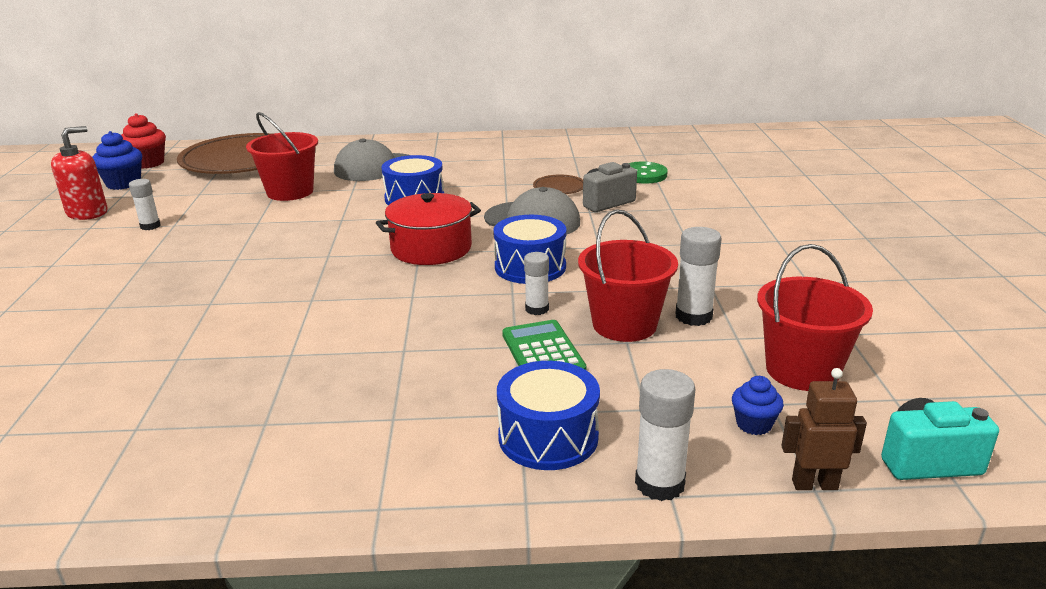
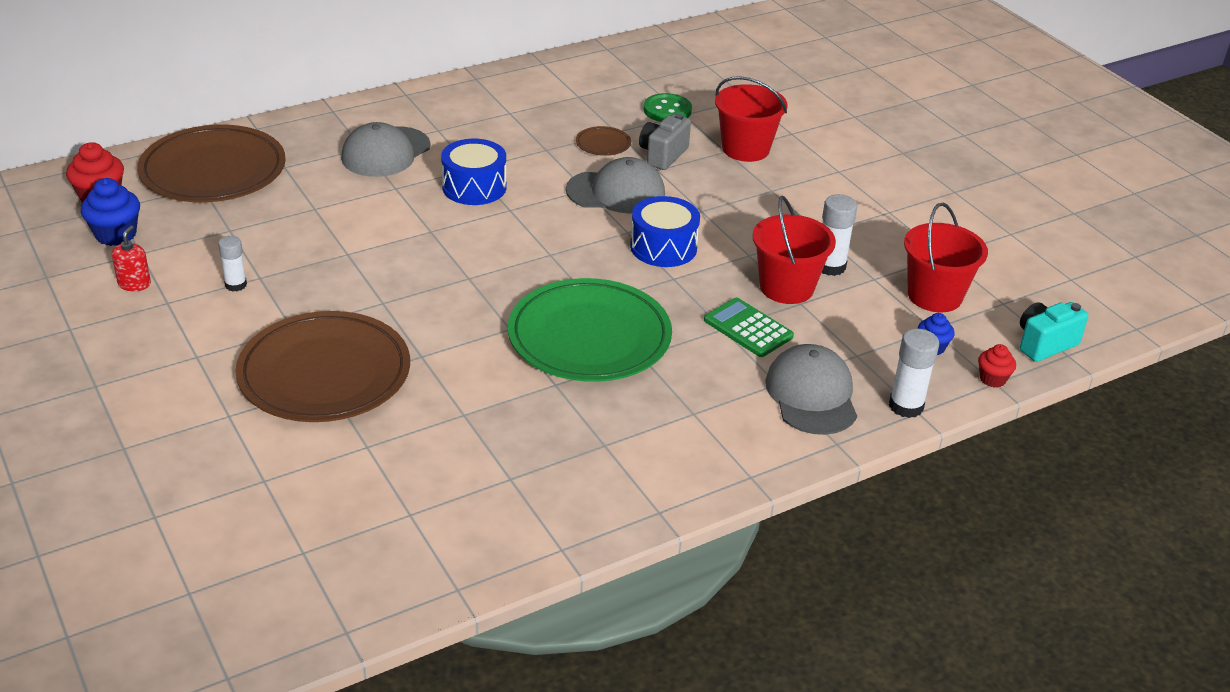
camera: 30 degrees left, 10 degrees up
(87, 213) = (134, 284): red soap dispenser -> red soap dispenser, size x0.62
(117, 298) = (324, 373): none -> brown plate
(290, 192) = (331, 206): red bucket -> red bucket (745, 149)
(373, 322) = (589, 337): none -> green plate
(431, 248) = (556, 247): red pot -> none
(537, 309) = (708, 290): white glue stick -> none
(548, 437) = (811, 395): blue drum -> grey cap
(814, 484) = (992, 379): brown robot -> red cupcake

